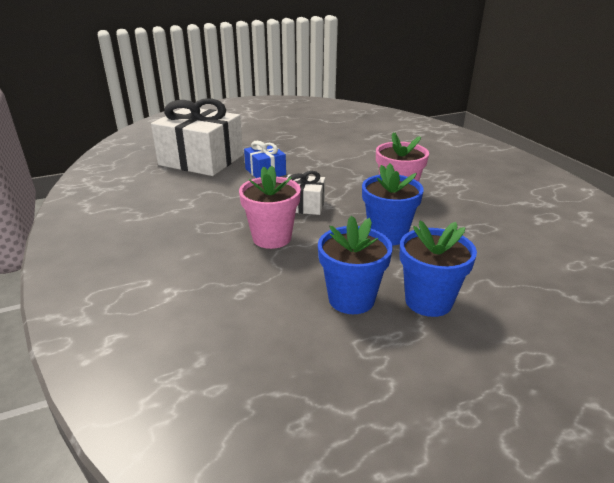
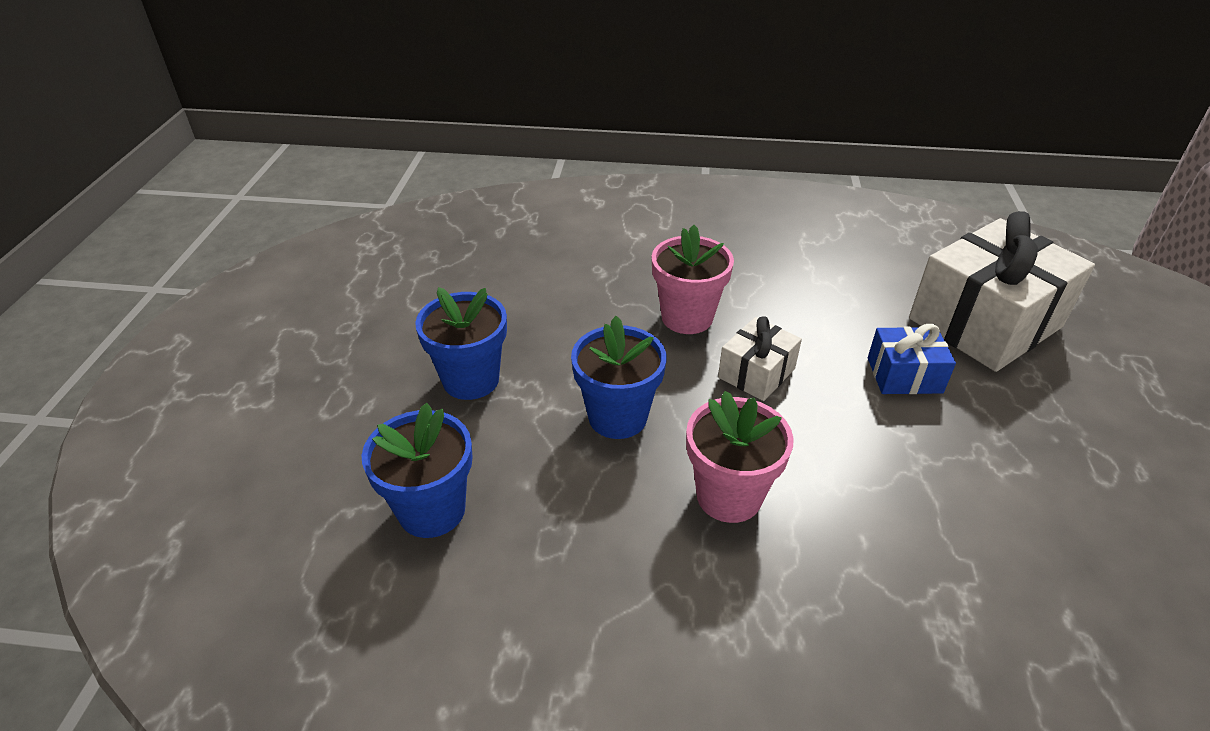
camera: 120 degrees right, 10 degrees up
(351, 299) = (526, 330): blue flower pot -> blue flower pot (432, 510)

